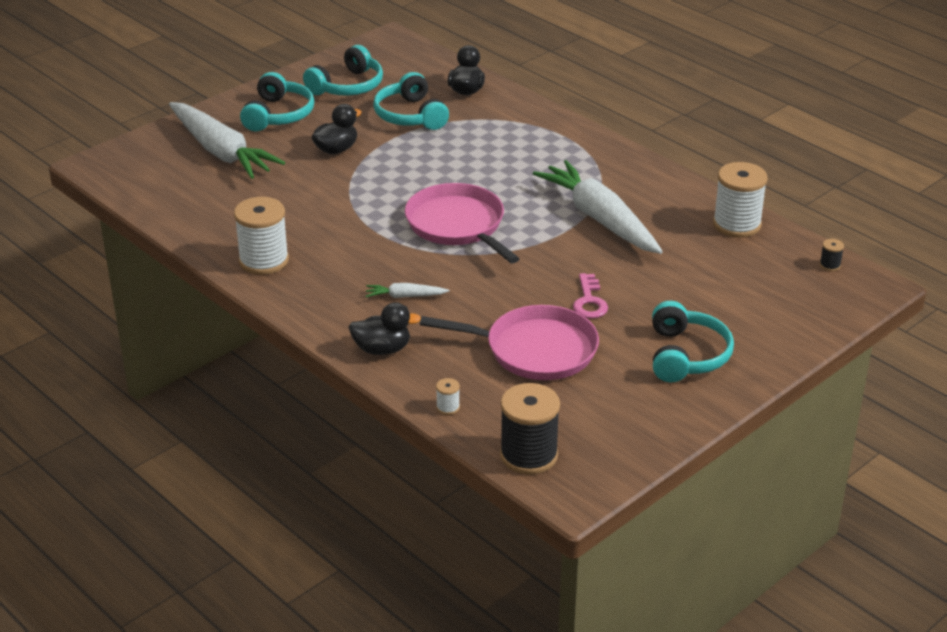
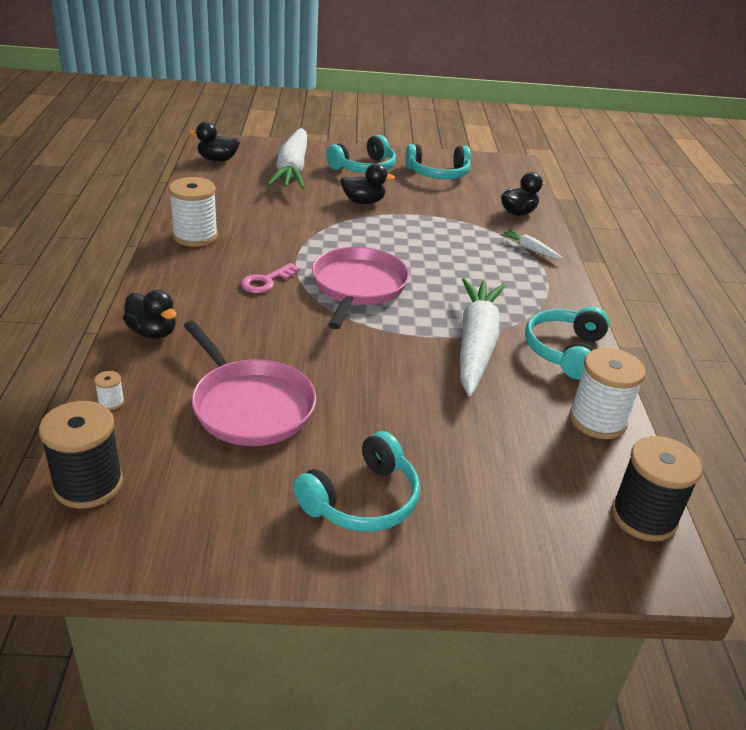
camera: 40 degrees right, 0 degrees up
(136, 180) = (217, 159): none -> black duck
(405, 296) = (235, 309): white carrot -> white carrot (530, 249)
(410, 115) = (450, 207): turquoise headphones -> turquoise headphones (565, 351)
(589, 301) = (358, 398): pink key -> pink key (266, 281)
(830, 265) = (643, 517): black spool -> black spool, size x2.38

